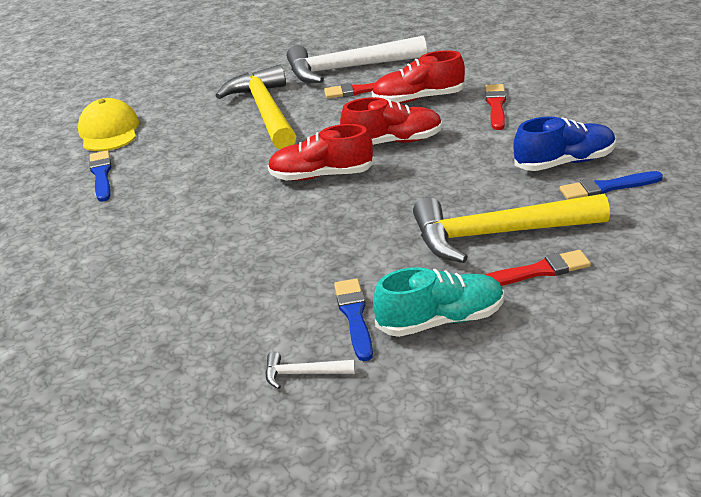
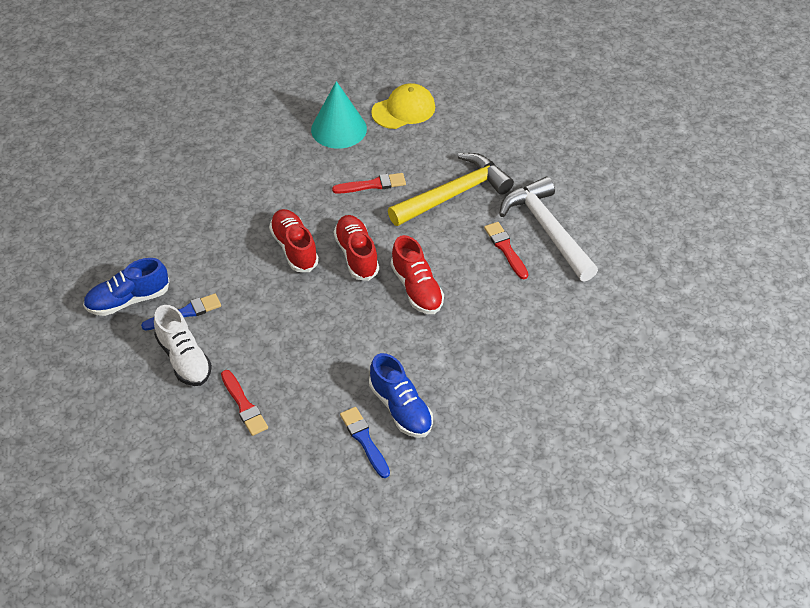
camera: 70 degrees right, 15 degrees up
(101, 175) = (339, 129): blue brush -> turquoise cone
(303, 374) = (128, 300): white hammer -> blue shoe
(418, 99) = (497, 291): red shoe -> red shoe (294, 248)
(441, 320) = (184, 359): turquoise shoe -> white shoe
(496, 106) = (494, 349): red brush -> red brush (372, 185)
(497, 234) = (288, 376): yellow hammer -> none

